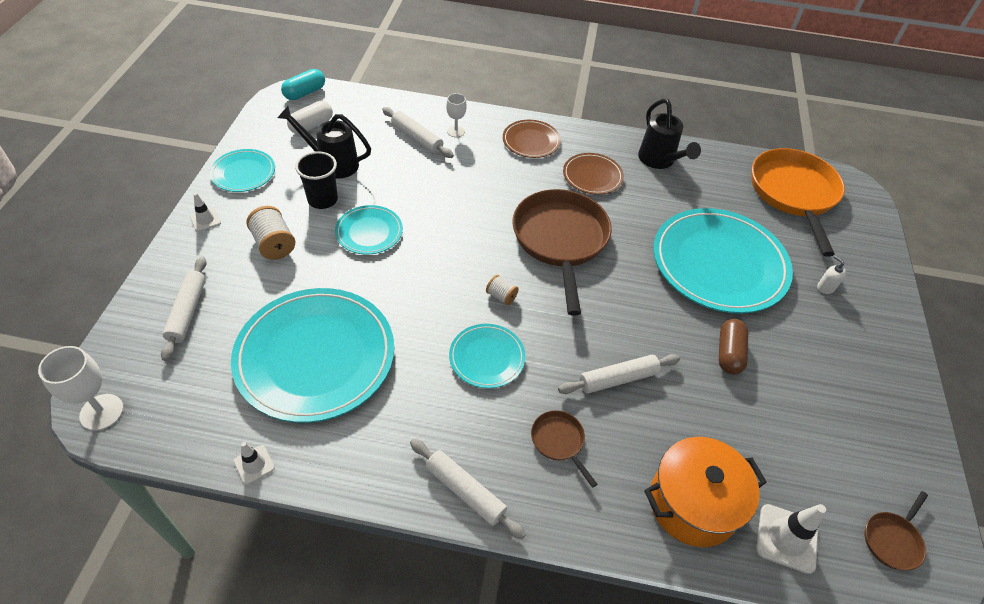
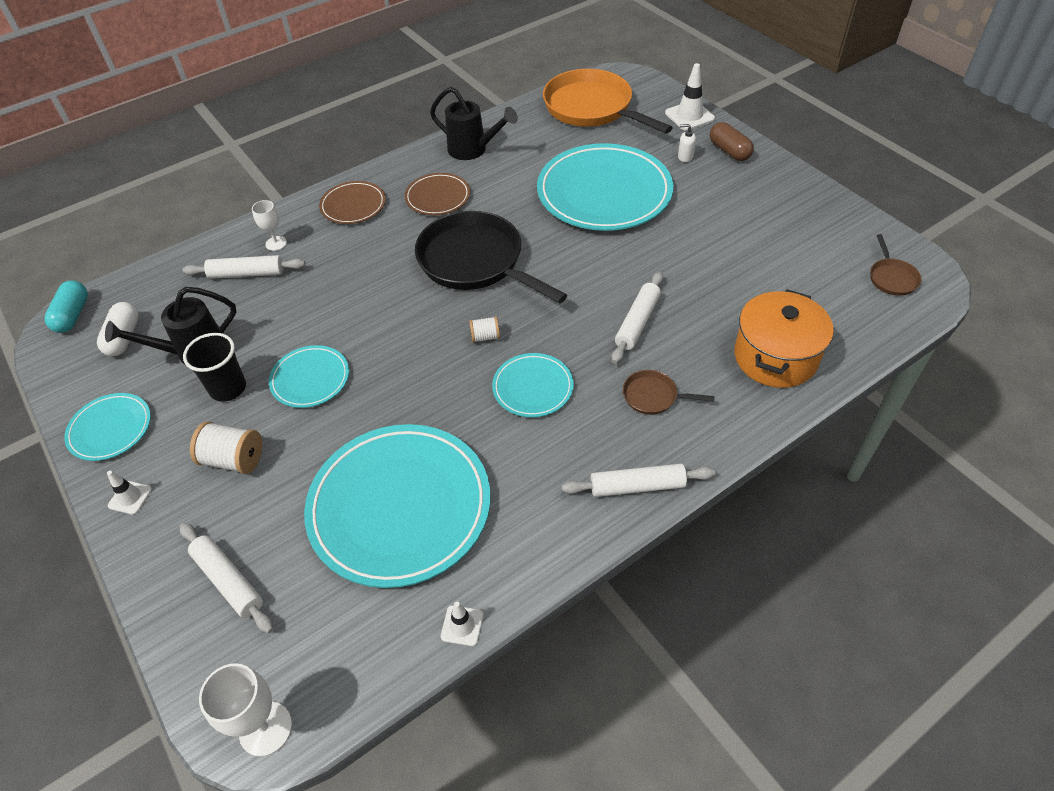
camera: 40 degrees left, 0 degrees up
(560, 240) = (476, 262): brown pan -> black pan
(729, 353) = (682, 246): brown capsule -> brown capsule (729, 151)
(787, 538) = (844, 328): white traffic cone -> white traffic cone (689, 116)

